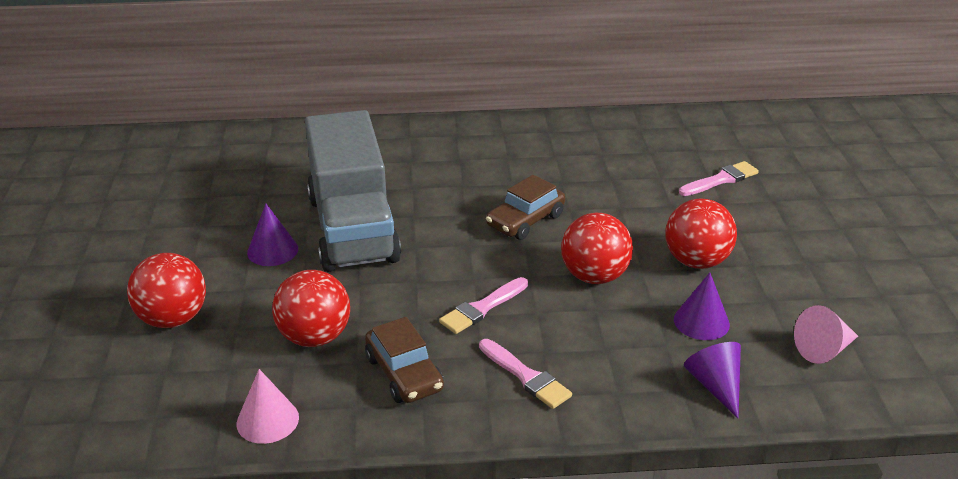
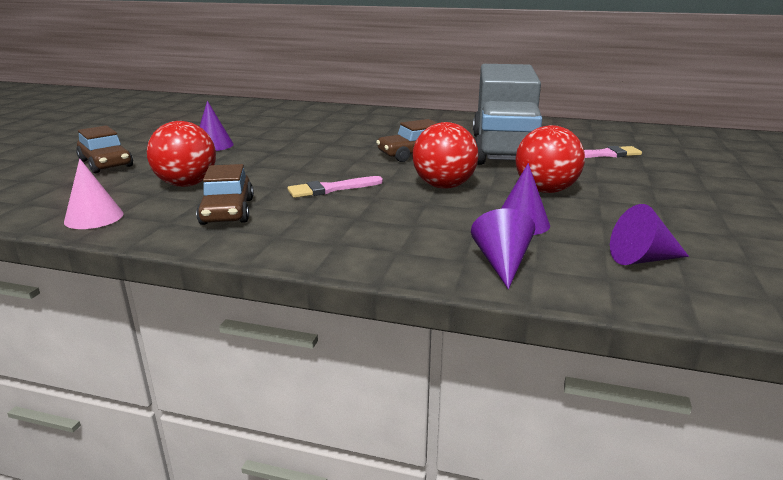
camera: 20 degrees right, 10 degrees down
(173, 319) = (106, 163): red ball -> brown car
(352, 229) = (280, 143): grey truck -> grey truck (503, 149)
(526, 376) = (325, 229): pink brush -> none
(824, 349) = (642, 259): pink cone -> purple cone

